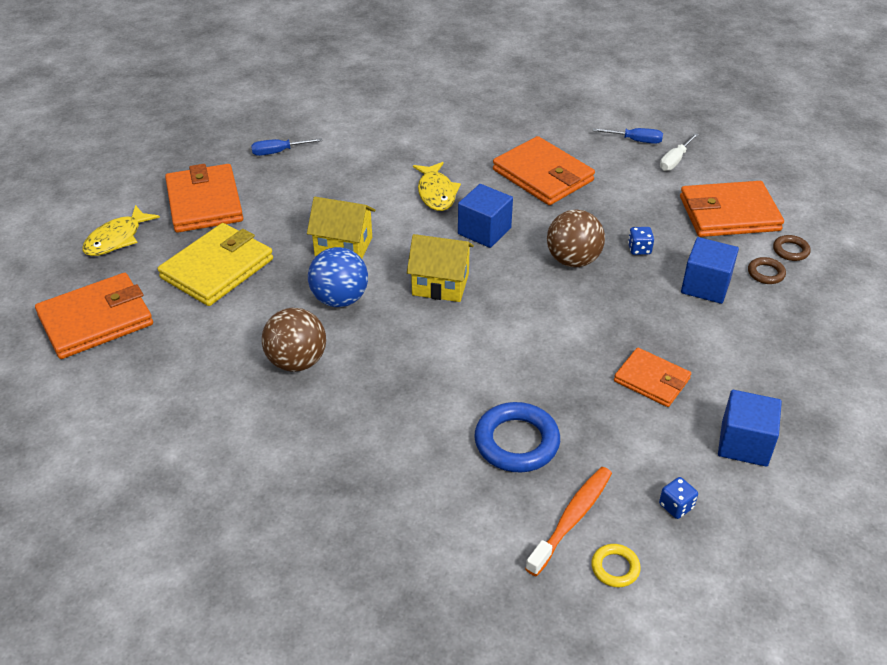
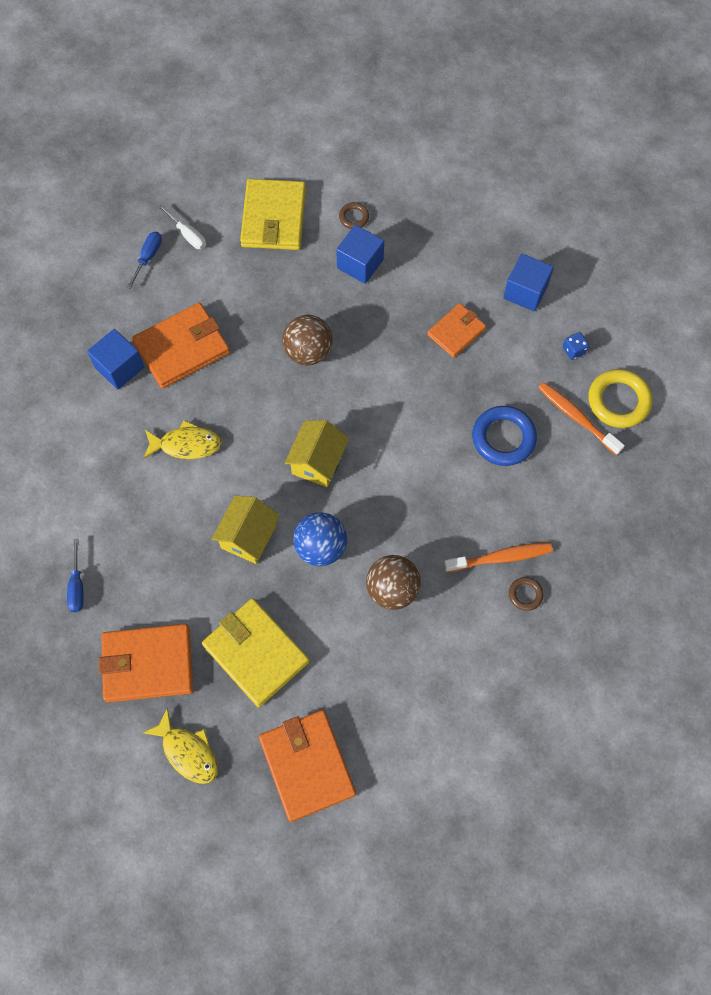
camera: 80 degrees left, 25 degrees up
(350, 456) = (501, 557): none -> orange toothbrush
(484, 231) = (253, 413): blue cube -> blue cube (119, 367)
(615, 568) = (618, 401): yellow ring -> yellow ring, size x1.95
(639, 249) = (305, 298): blue dice -> none
(729, 213) = (273, 218): orange wallet -> yellow wallet
(790, 250) = (330, 190): brown ring -> brown ring (525, 594)

